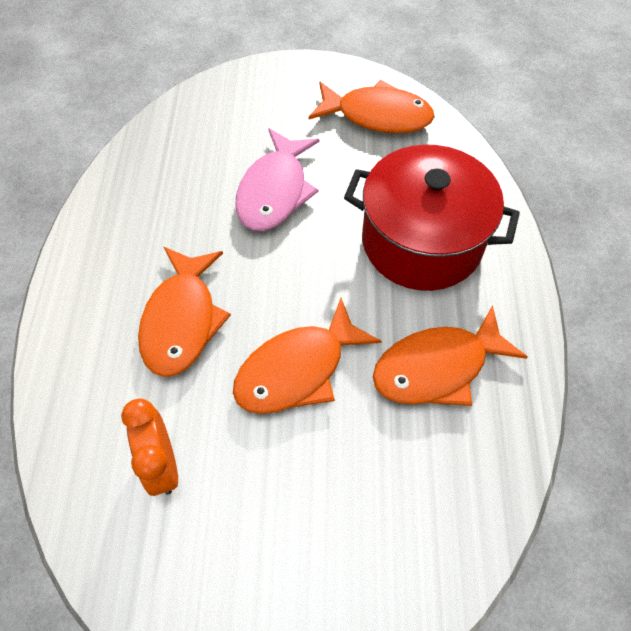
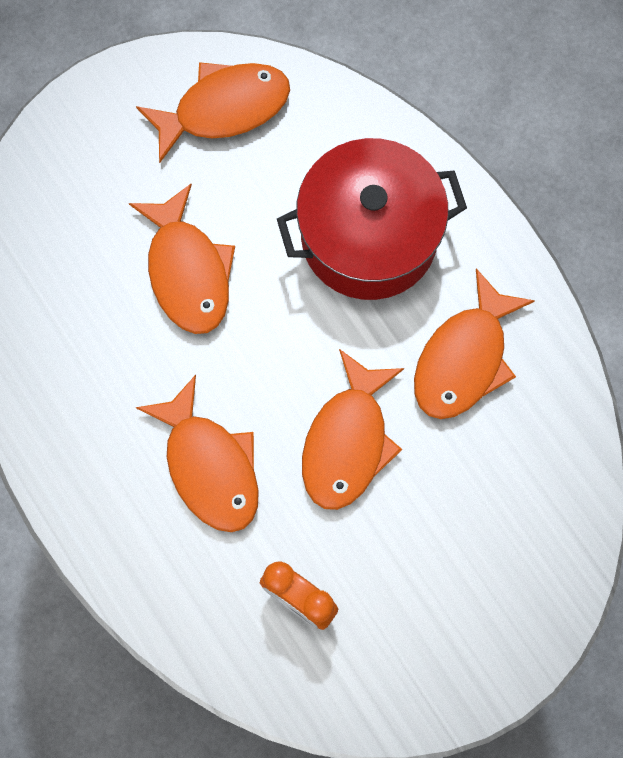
camera: 35 degrees left, 15 degrees up
(274, 191) = (187, 271): pink fish -> orange fish

